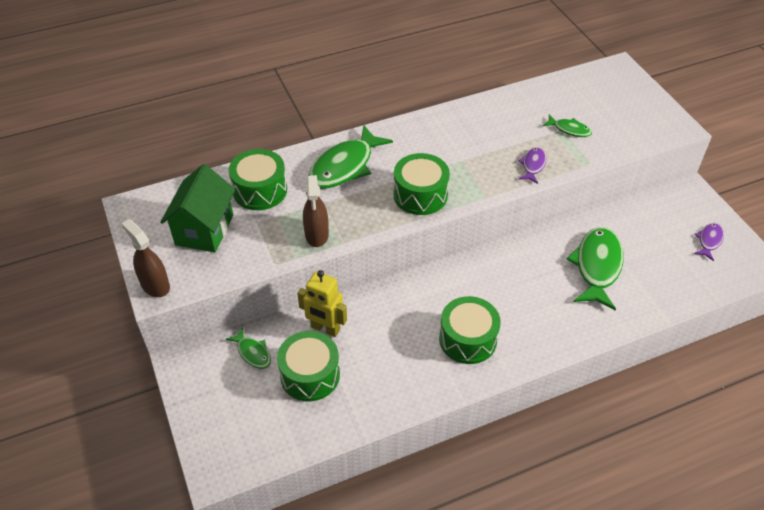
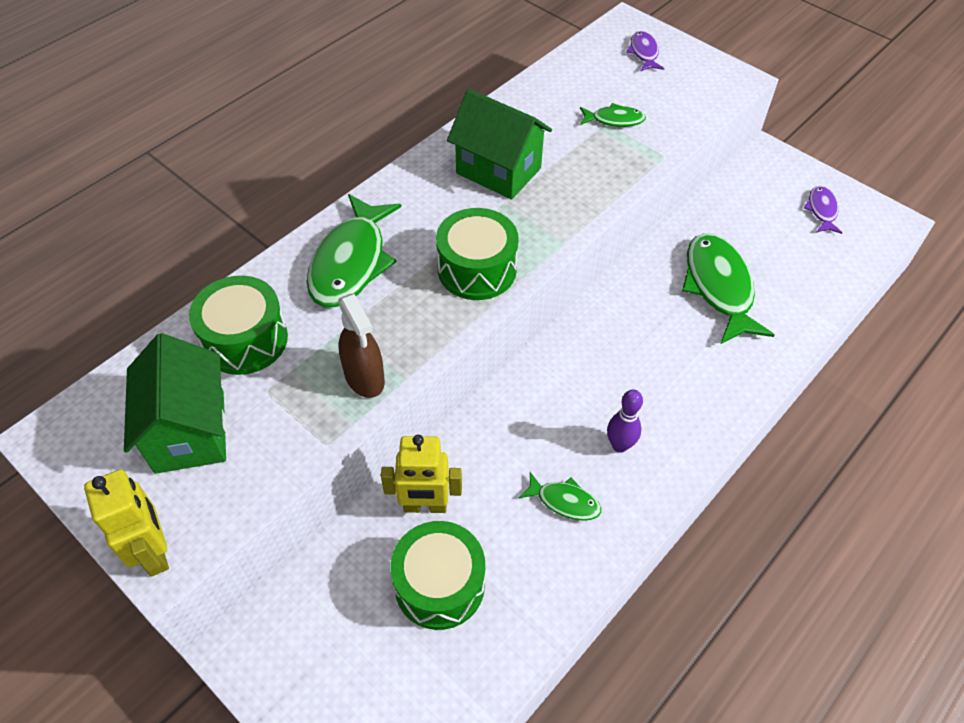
camera: 25 degrees left, 5 degrees up
(155, 285) = (154, 552): brown spray bottle -> yellow robot
(252, 353) = (340, 585): green fish -> green fish (564, 501)
(467, 339) = (619, 445): green drum -> purple bowling pin
(469, 139) = (498, 171): none -> green house
(533, 165) = (597, 181): purple fish -> purple fish (644, 53)

